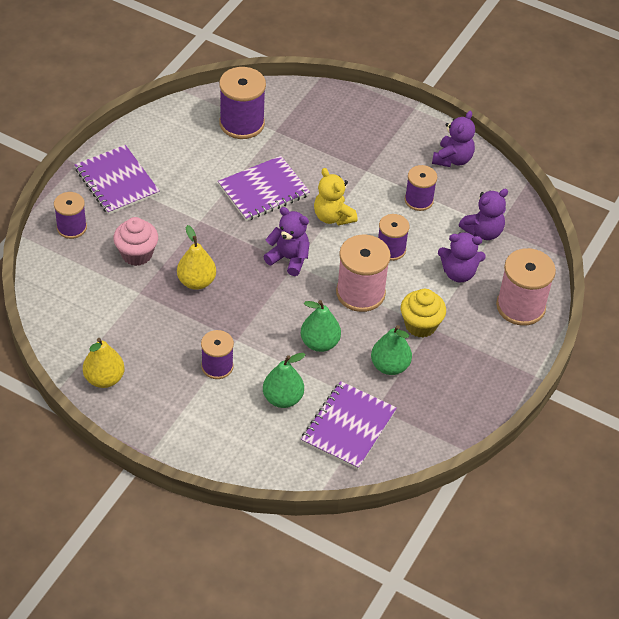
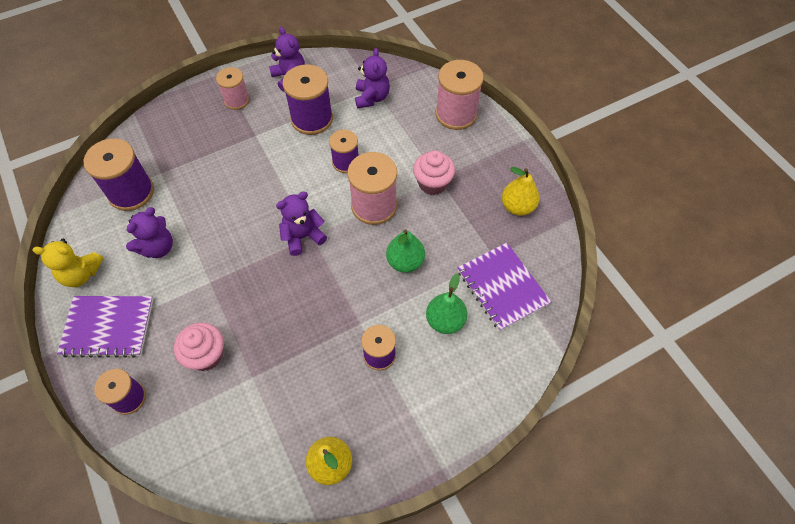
camera: 55 degrees left, 10 degrees up
(196, 281) = (275, 321): yellow pear -> yellow pear (517, 207)
(263, 190) = (216, 216): purple notebook -> none
(333, 217) = (283, 182): yellow teddy bear -> yellow teddy bear (81, 274)
(389, 366) = (459, 225): green pear -> none
(393, 136) = (237, 100): none -> pink spool
(419, 200) = (312, 119): purple spool -> purple spool, size x1.61
(420, 325) = (432, 183): yellow cupcake -> pink cupcake
(458, 273) = (399, 133): purple teddy bear -> purple teddy bear (157, 247)

